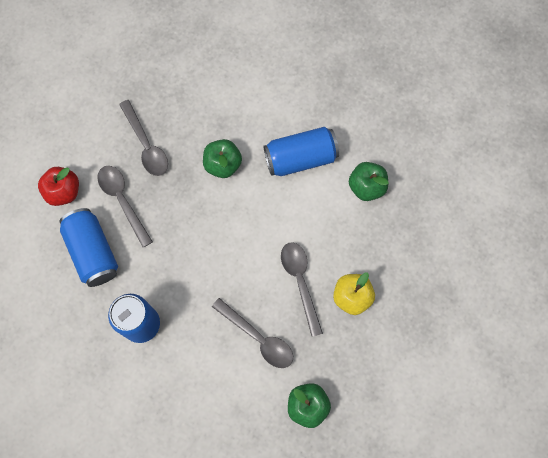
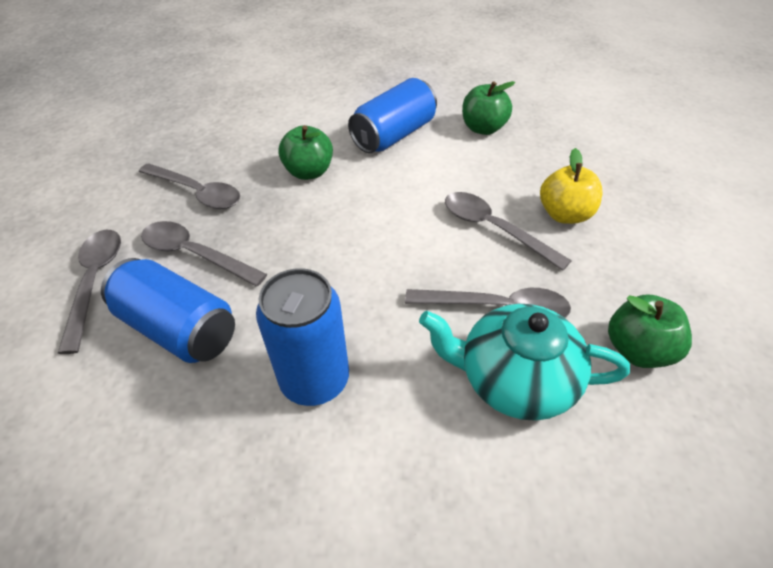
camera: 30 degrees left, 25 degrees down
(63, 192) = (95, 282): red apple -> grey spoon
(234, 382) = (514, 379): none -> turquoise teapot

